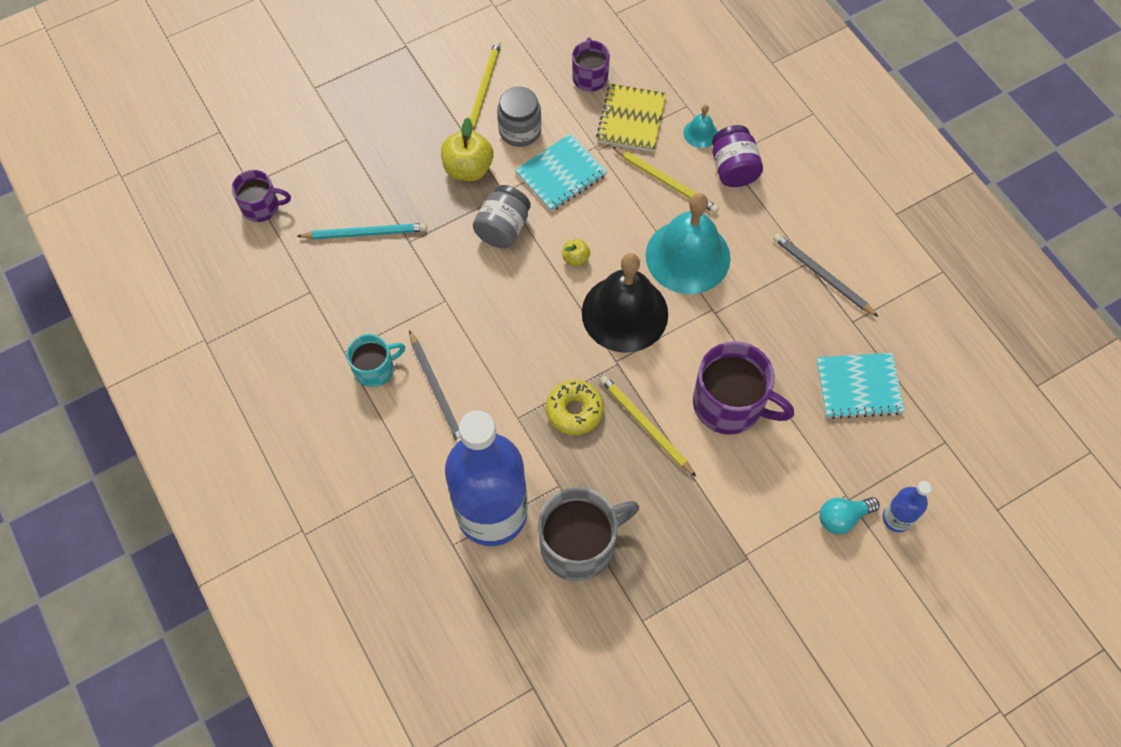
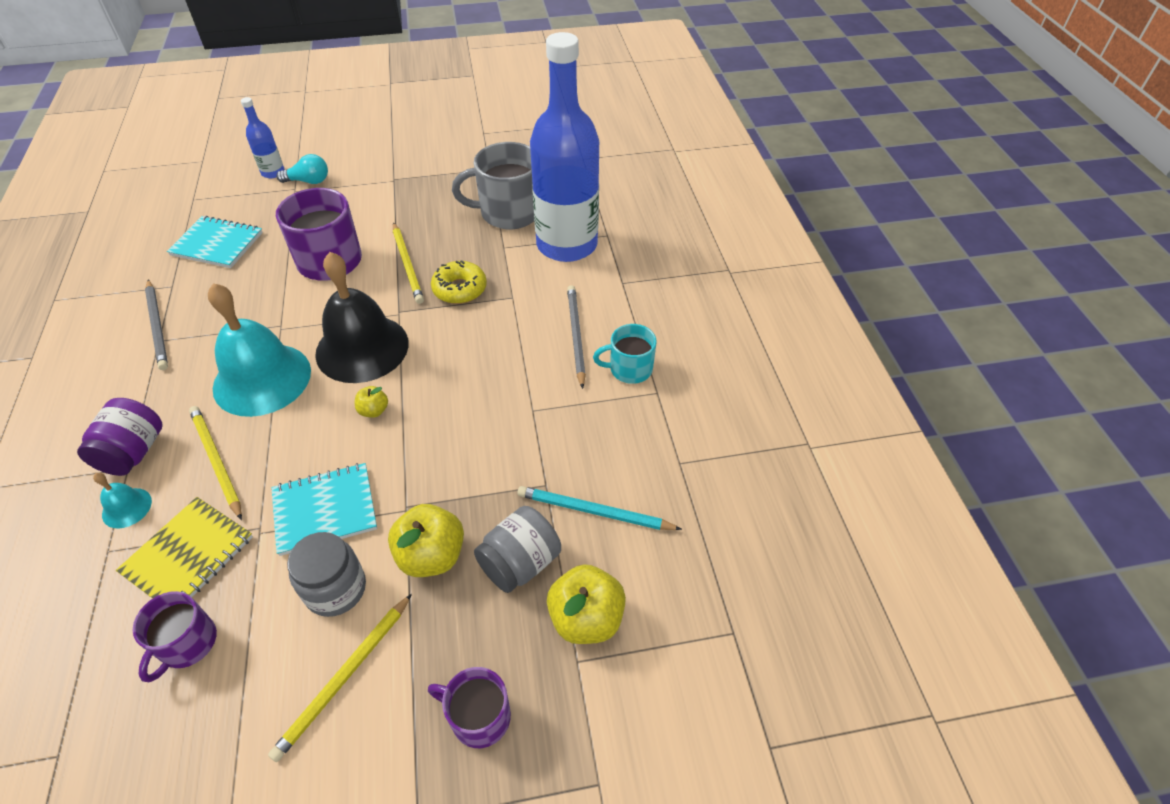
camera: 160 degrees left, 15 degrees down
(262, 207) = (720, 591): purple mug -> purple mug (479, 716)
(348, 163) = (586, 618): none -> yellow apple
(503, 228) = (431, 466): grey jar -> grey jar (520, 563)

